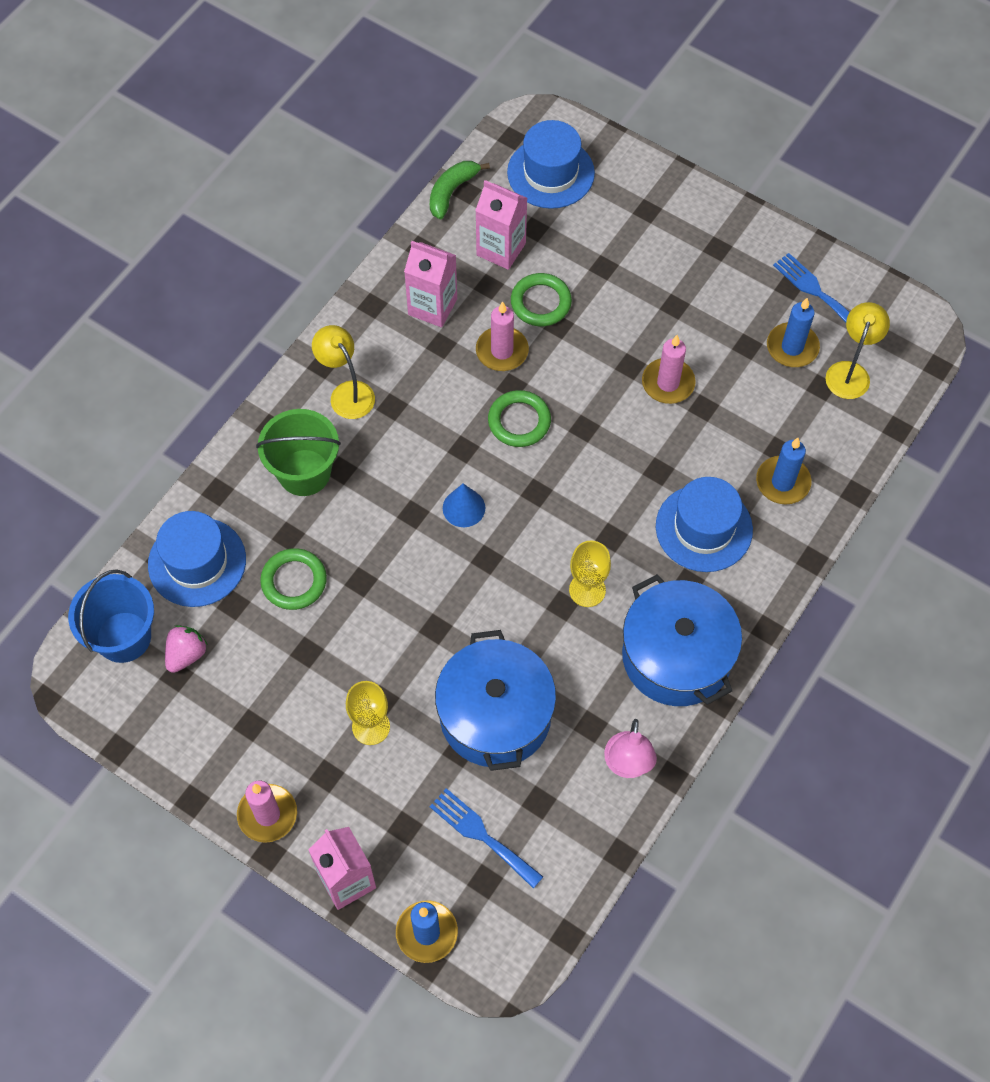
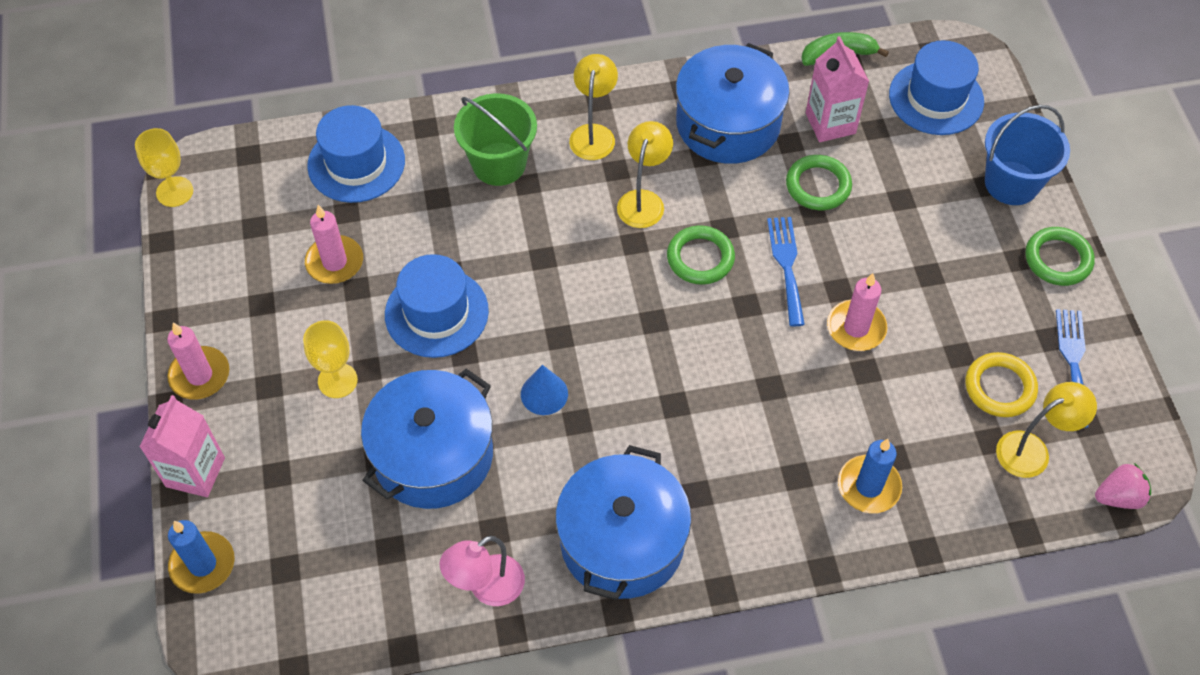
camera: 45 degrees right, 5 degrees down
(123, 637) = (252, 171): blue bucket -> blue bucket (1011, 183)
(186, 654) = (277, 218): pink strawberry -> pink strawberry (1118, 497)
(294, 581) = (404, 232): green ring -> green ring (1058, 259)
(432, 307) = (728, 124): pink carton -> blue pot
(436, 412) = (643, 200): none -> yellow lamp
(463, 508) = (585, 285): blue cone -> blue cone (544, 394)
(482, 835) = (322, 533): blue fork -> blue fork (786, 265)
(502, 351) = (746, 197): pink candle -> pink candle (334, 262)
(587, 590) = (609, 427): yellow goblet -> yellow goblet (174, 192)
(704, 528) = (758, 463): blue hat -> blue hat (436, 313)
(792, 347) = (999, 387): blue candle -> yellow ring

